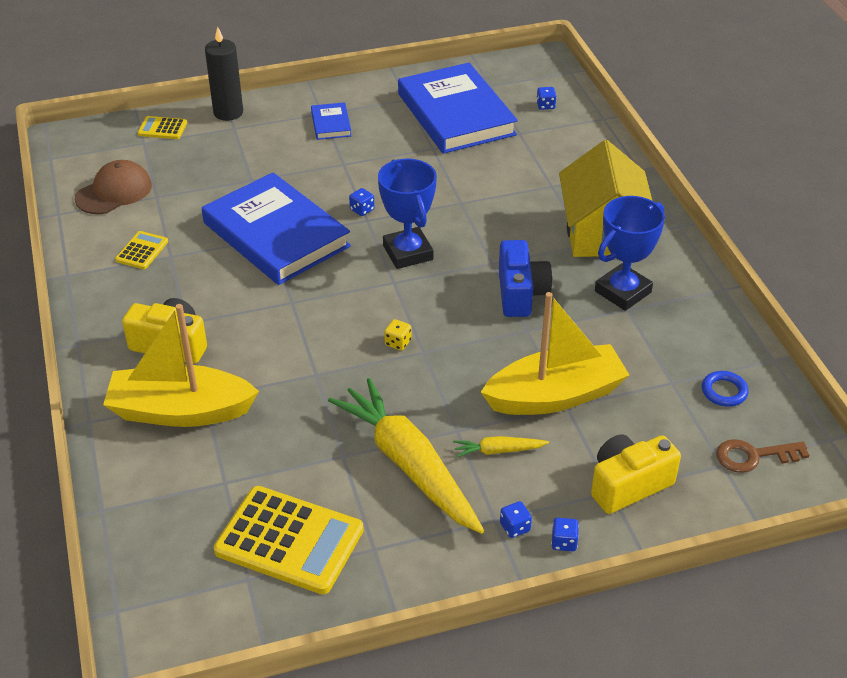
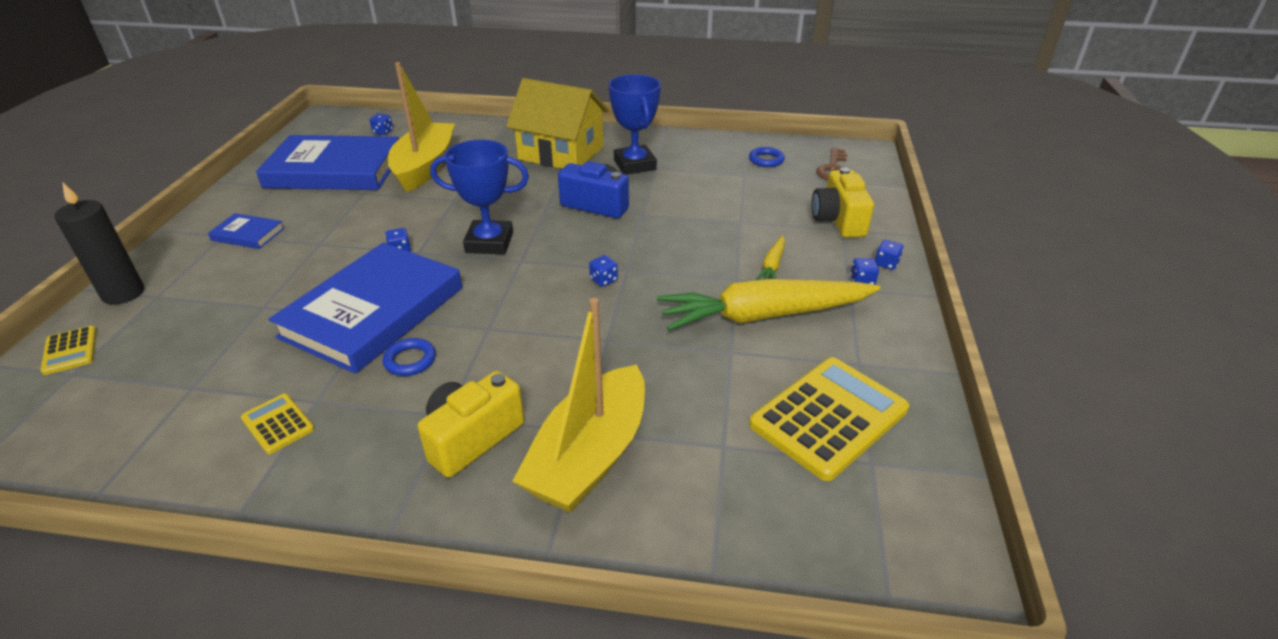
camera: 65 degrees left, 5 degrees down
(114, 192) = (130, 424): brown cap -> none
(162, 128) = (70, 351): yellow calculator -> yellow calculator turned 60 degrees counterclockwise
(233, 279) = (410, 360): none -> blue ring
(276, 234) = (373, 312): blue book -> blue book turned 45 degrees counterclockwise
(398, 343) = (603, 280): yellow dice -> blue dice
(555, 396) = (726, 223): yellow boat -> yellow boat (425, 167)

